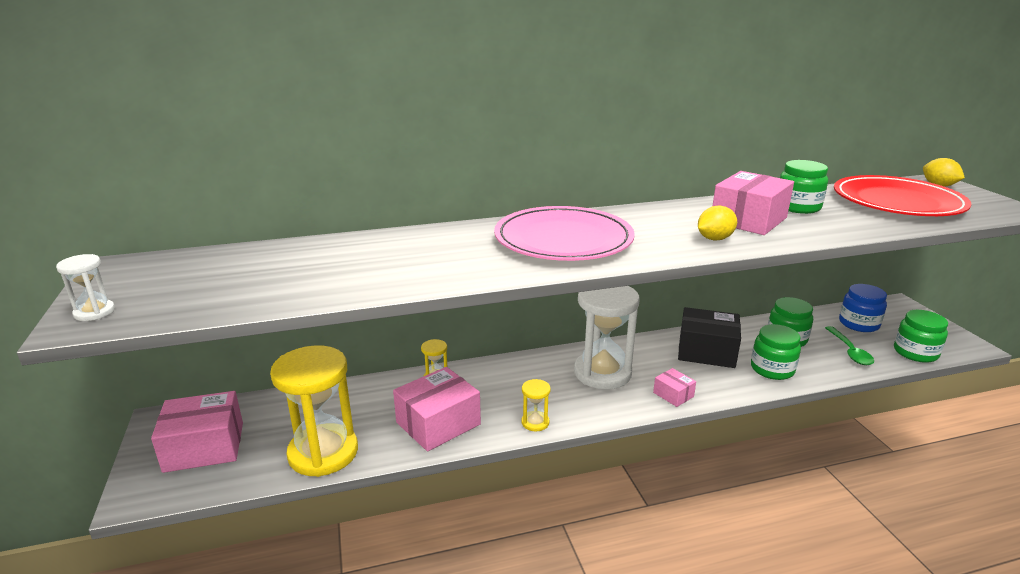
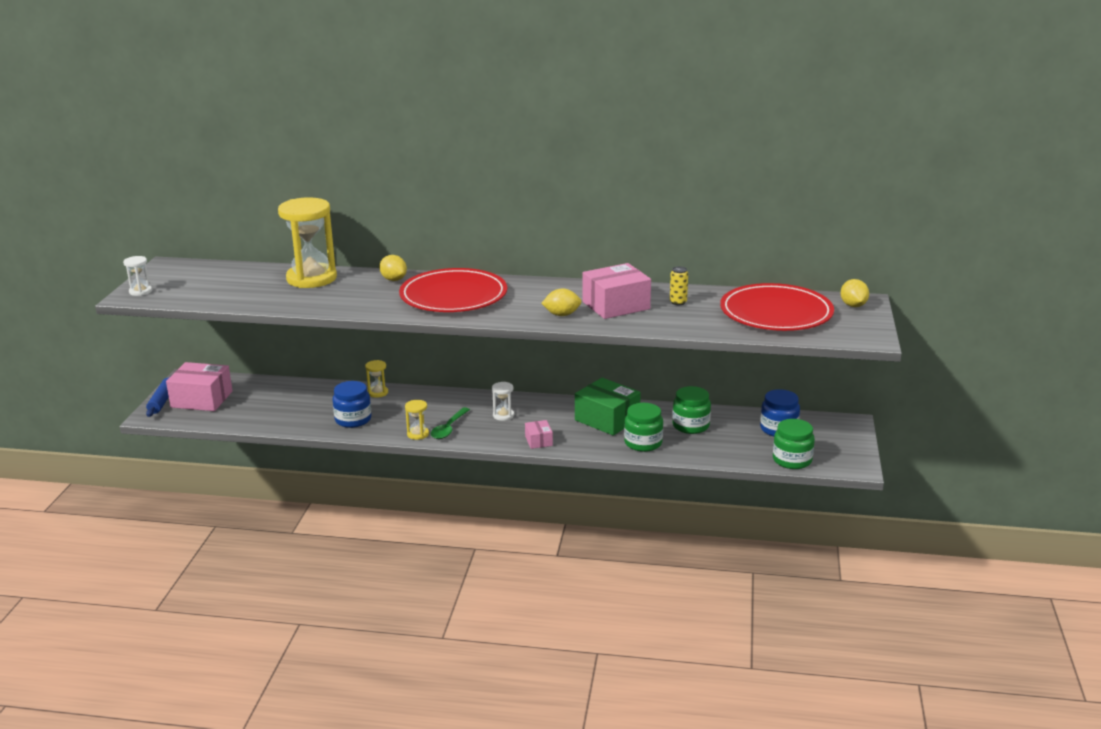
camera: 25 degrees right, 0 degrees up
(142, 466) = (162, 401): none -> blue rolling pin
(323, 453) = (268, 419): yellow hourglass -> yellow hourglass (311, 278)
(438, 423) = (353, 419): pink box -> blue jar
(465, 233) = (393, 279): none -> yellow lemon
(563, 239) = (453, 296): pink plate -> red plate
(602, 373) = (503, 415): white hourglass -> white hourglass, size x0.44
(706, 351) = (607, 419): black box -> green box
(797, 207) = (678, 302): green jar -> yellow can
(849, 351) = (732, 446): green spoon -> green spoon (449, 428)

